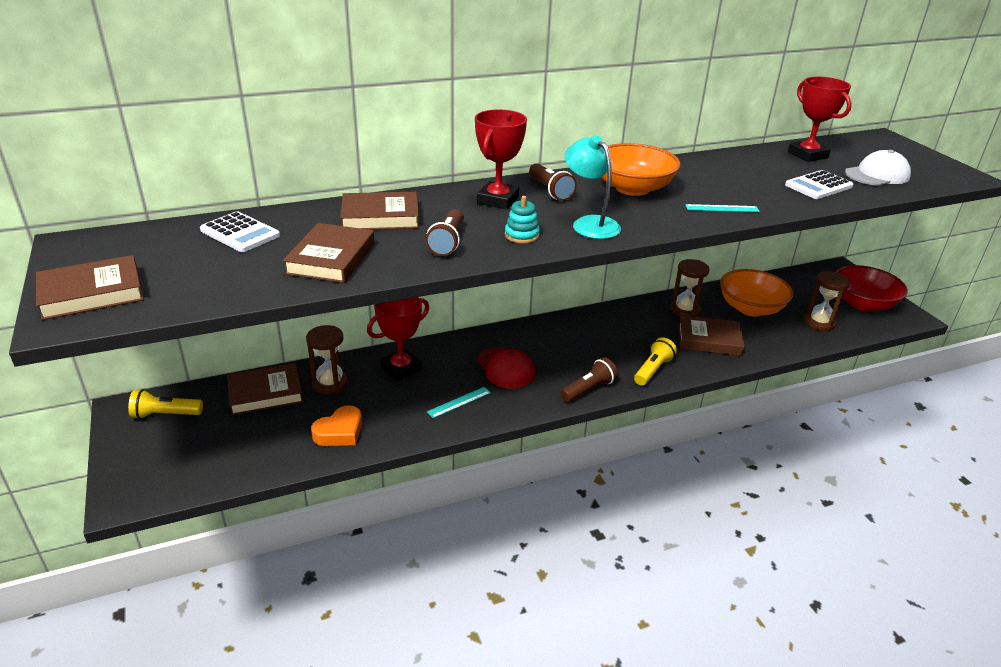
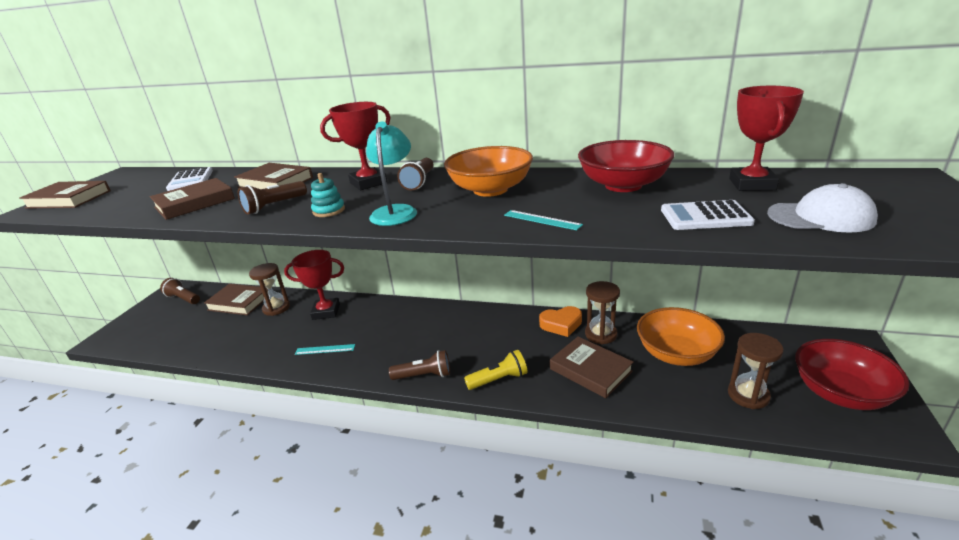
camera: 40 degrees right, 5 degrees down
(165, 414) = (183, 299): yellow flashlight -> brown flashlight
(340, 432) = (236, 342): orange heart -> orange heart (561, 324)
(505, 368) = (388, 335): red cap -> none
(727, 168) = (623, 185): none -> red bowl

